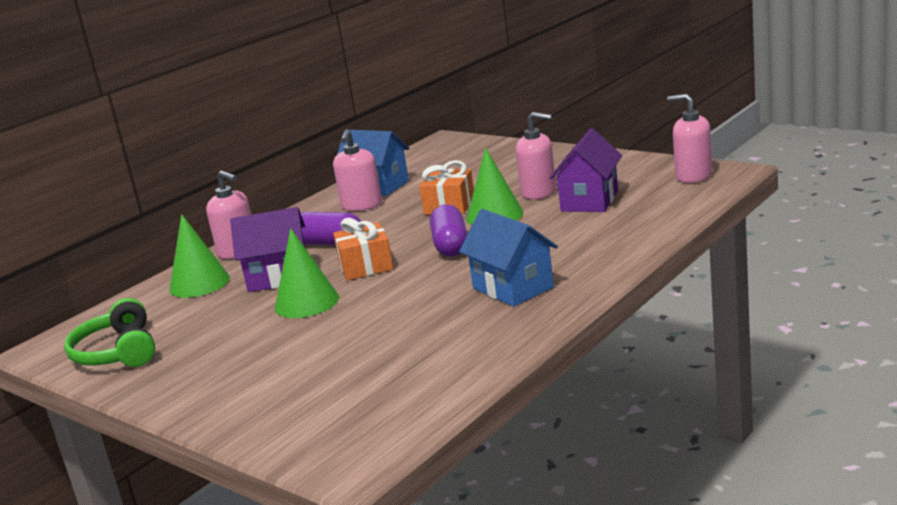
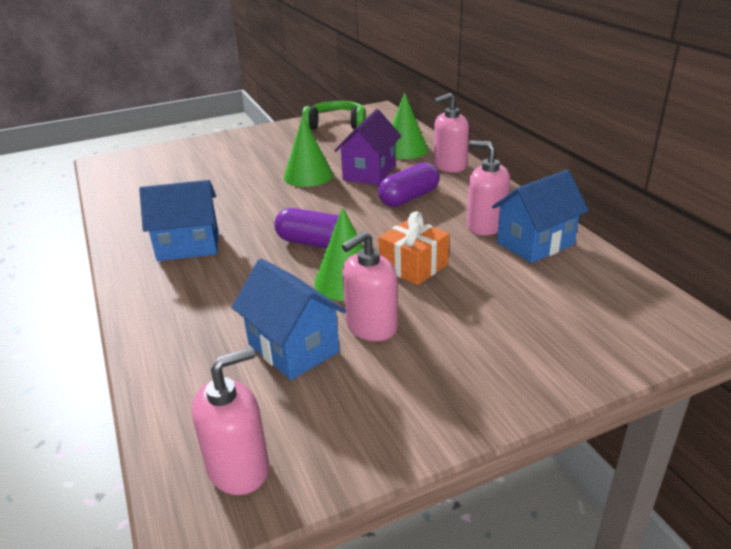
camera: 115 degrees right, 10 degrees up
(366, 266) = (334, 203): orange gift -> none
(589, 201) = (293, 348): purple house -> blue house

